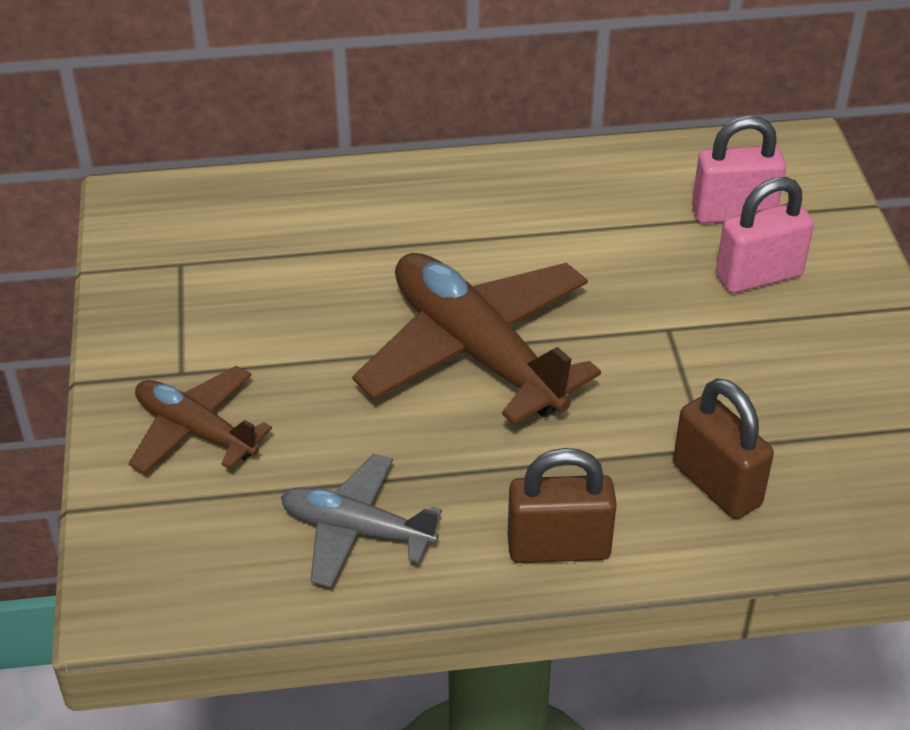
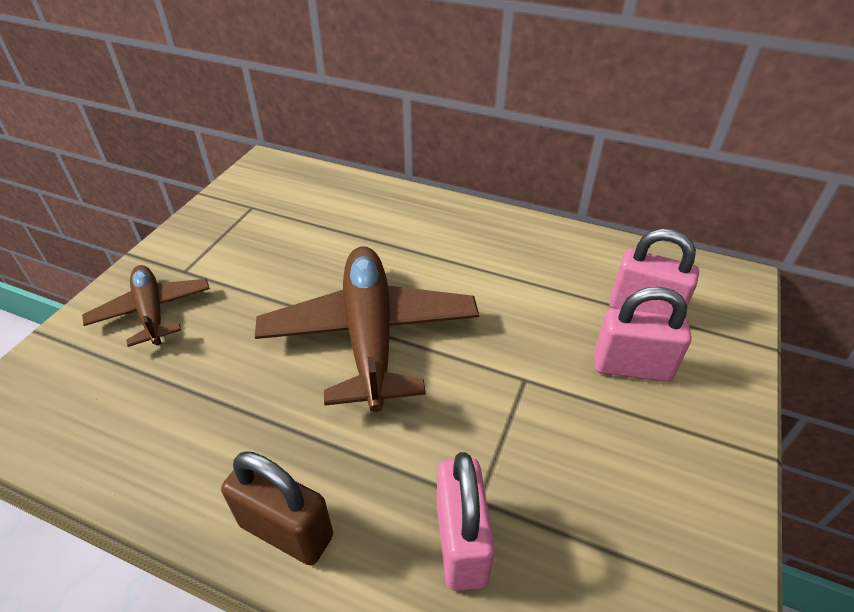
camera: 30 degrees right, 0 degrees up
(357, 530) = (167, 434): grey plane -> none
(716, 484) = (461, 542): brown padlock -> pink padlock

